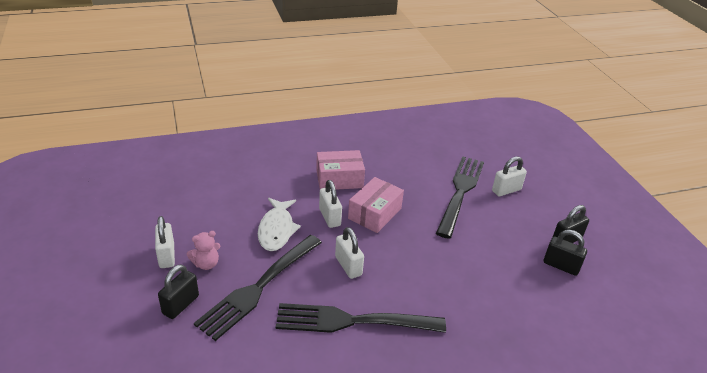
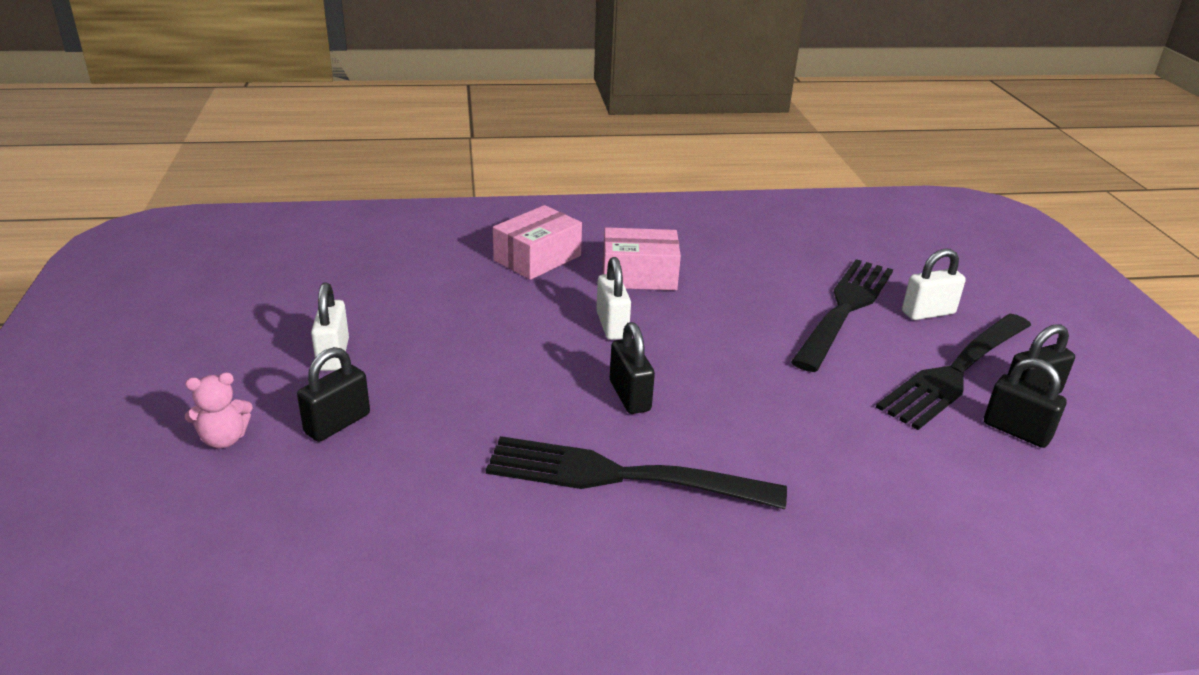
camera: 10 degrees right, 5 degrees down
(206, 264) = (393, 371): pink teddy bear -> pink teddy bear (224, 439)
(259, 286) = (473, 411): black fork -> black fork (956, 371)
(277, 230) = (520, 335): white fish -> none
(348, 266) = (629, 396): white padlock -> black padlock
(375, 213) = (690, 327): pink box -> pink box (537, 258)

